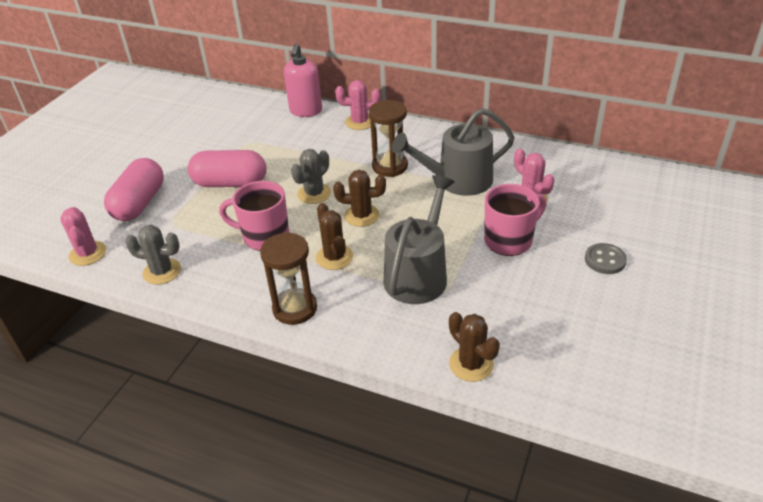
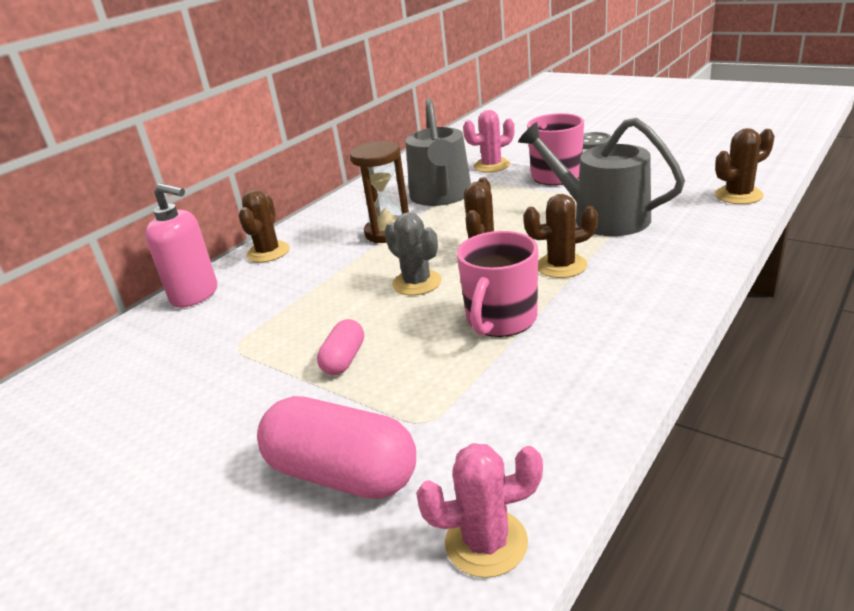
camera: 75 degrees left, 10 degrees down
(162, 271) = (565, 421): grey cactus -> none
(230, 183) = (344, 359): pink capsule -> pink capsule, size x0.52
(295, 308) = (660, 291): brown hourglass -> none
(360, 122) = (268, 252): pink cactus -> brown cactus

